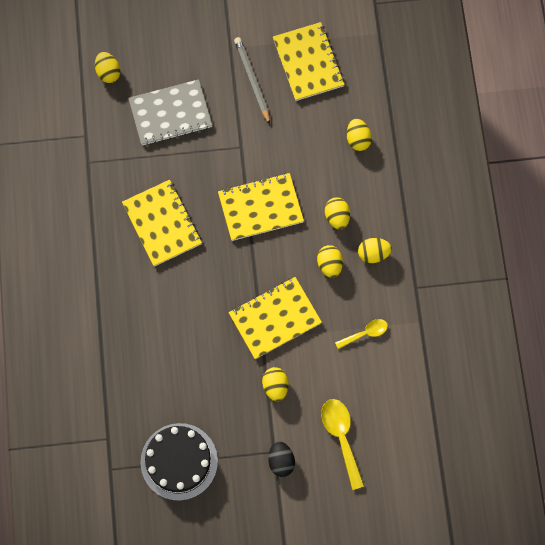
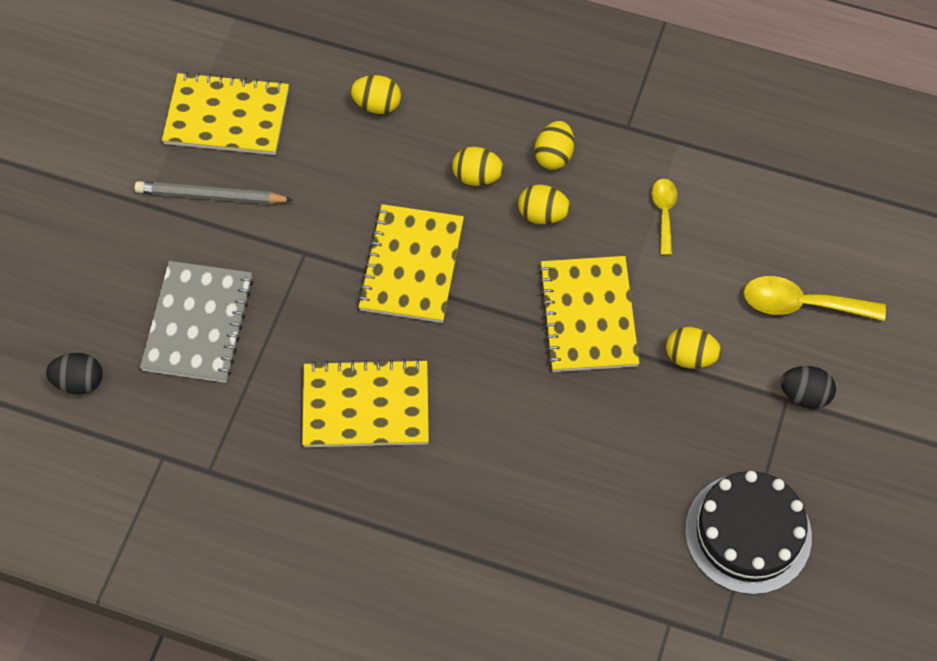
camera: 65 degrees left, 10 degrees down
(108, 72) = (79, 382): yellow egg -> black egg

